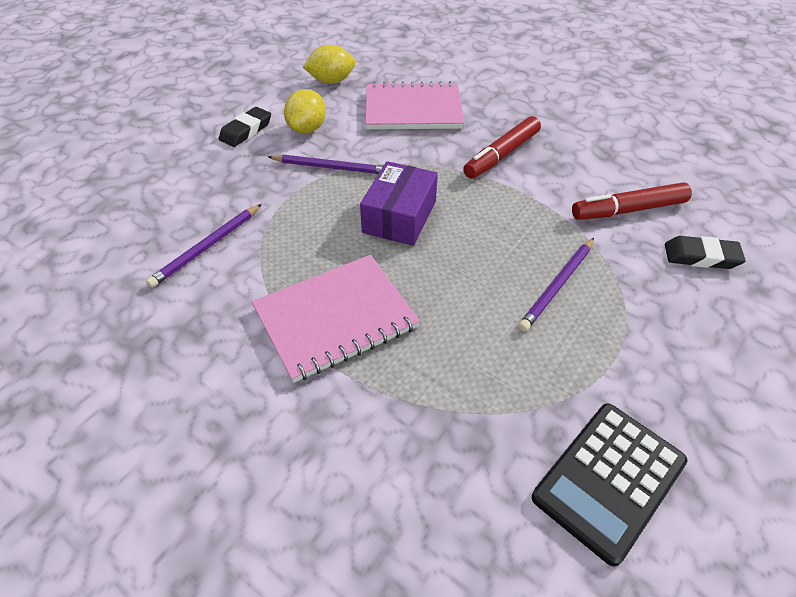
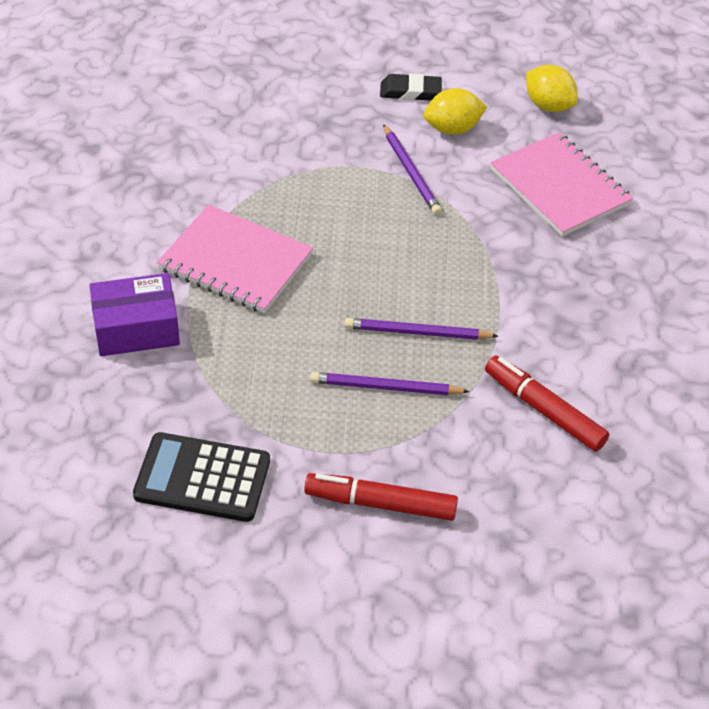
camera: 55 degrees right, 0 degrees up
(207, 247) = (247, 151): purple pencil -> purple pencil (417, 333)
(399, 217) = (384, 248): purple box -> purple box (136, 328)
(501, 155) = (545, 284): red marker -> red marker (380, 504)
(701, 256) = (517, 485): black eraser -> none

